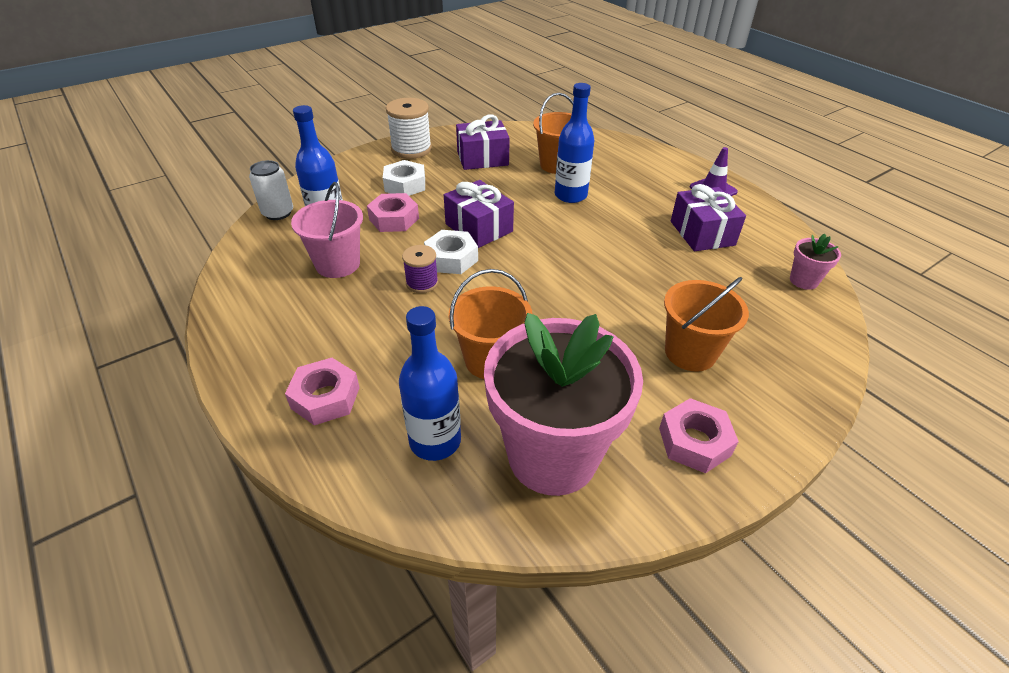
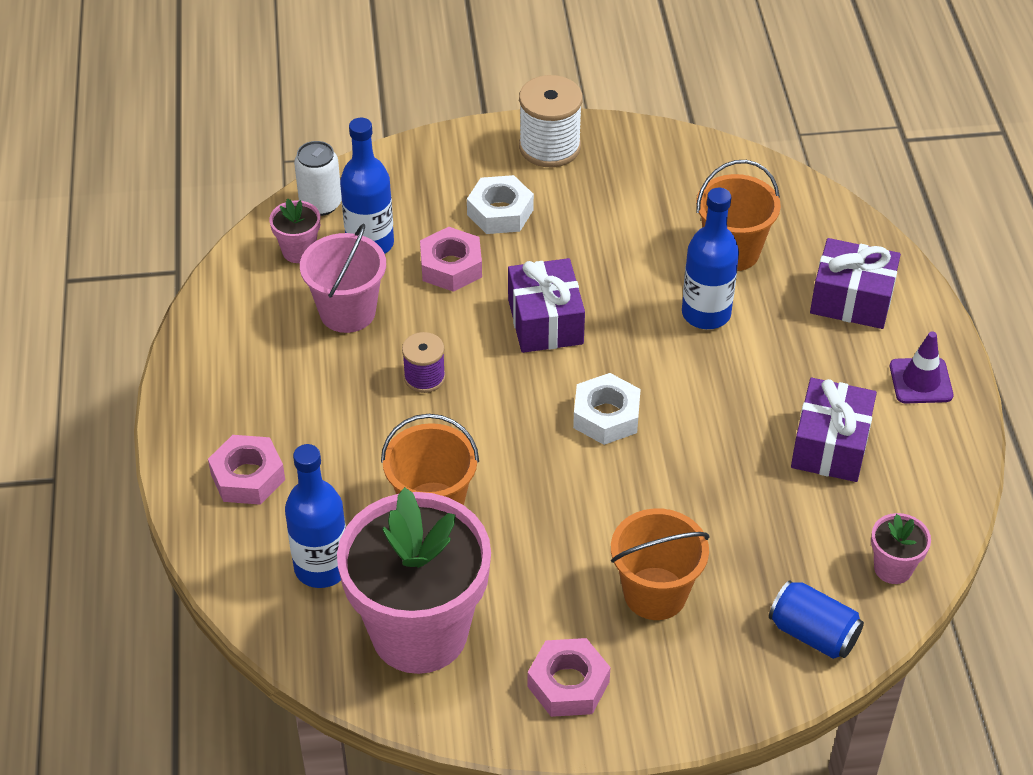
camera: 30 degrees right, 5 degrees up
(278, 242) = (299, 251): none -> pink flower pot
(451, 258) = (480, 356): white nut -> white nut (606, 416)
(482, 158) = (636, 200): purple gift -> purple gift (851, 299)
(805, 335) = (813, 633): none -> blue can

